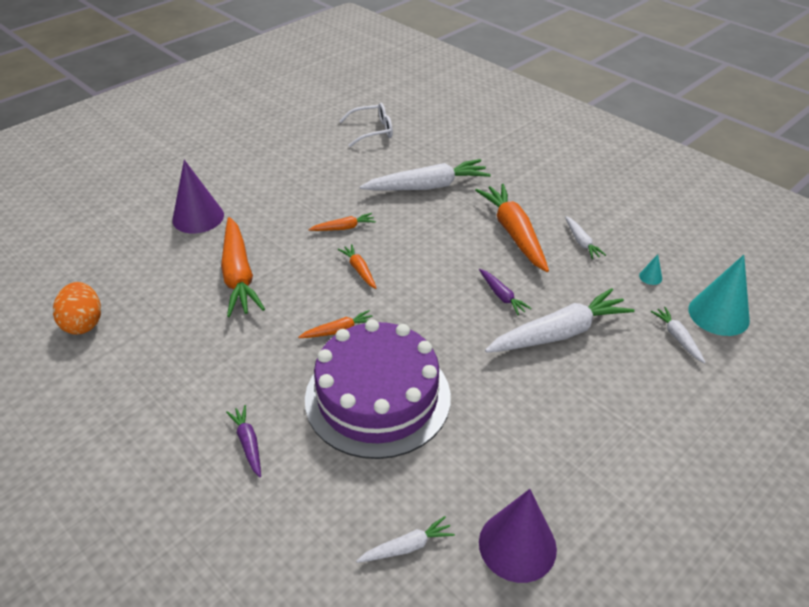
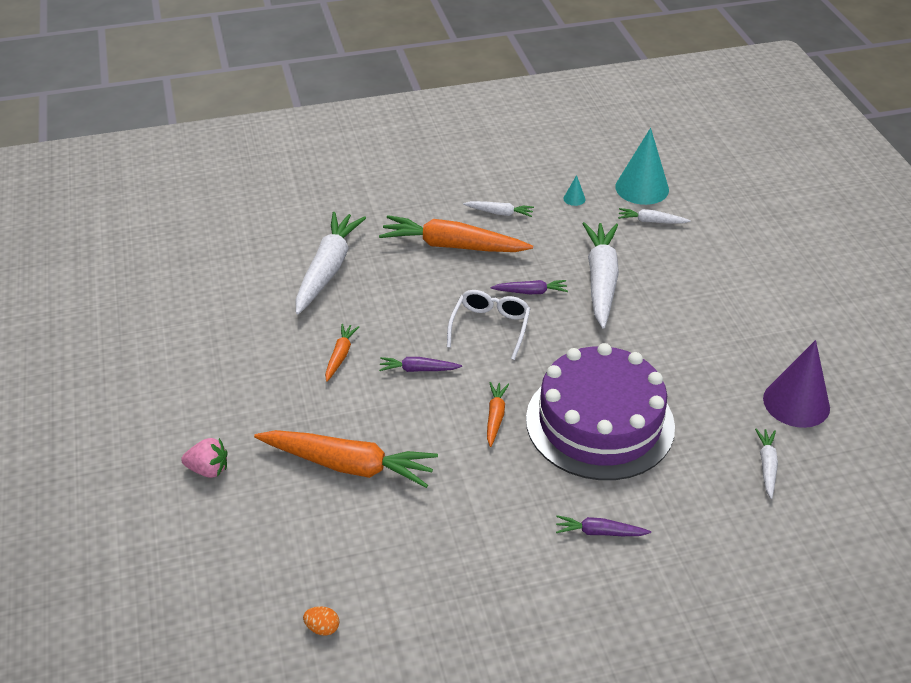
camera: 60 degrees left, 0 degrees up
(84, 323) = (322, 628): orange egg -> orange egg, size x0.48
(198, 217) = (208, 469): purple cone -> pink strawberry
(359, 270) = (418, 369): orange carrot -> purple carrot
(372, 131) = (183, 267): white glasses -> white glasses (490, 327)

